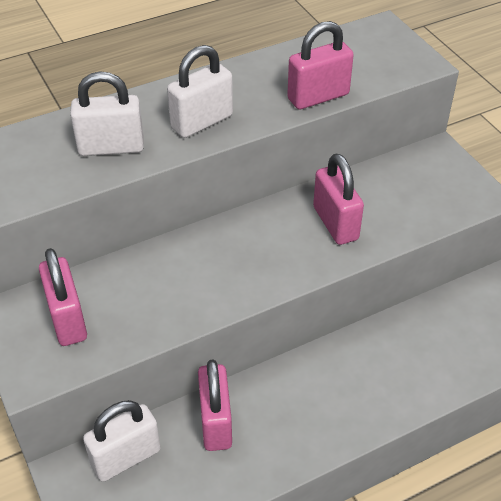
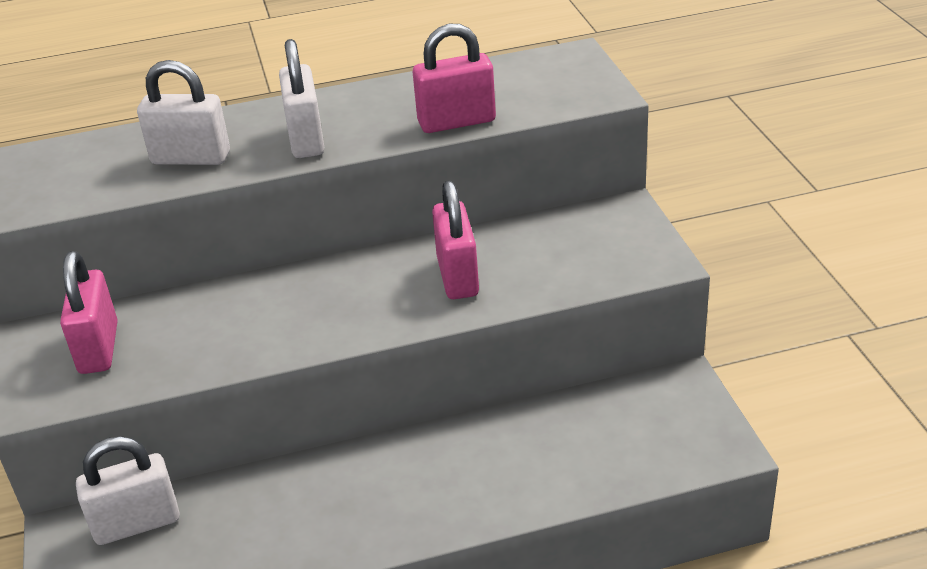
camera: 15 degrees right, 10 degrees down
(202, 122) = (306, 139): white padlock -> white padlock turned 75 degrees counterclockwise
(215, 422) = (257, 499): pink padlock -> none

